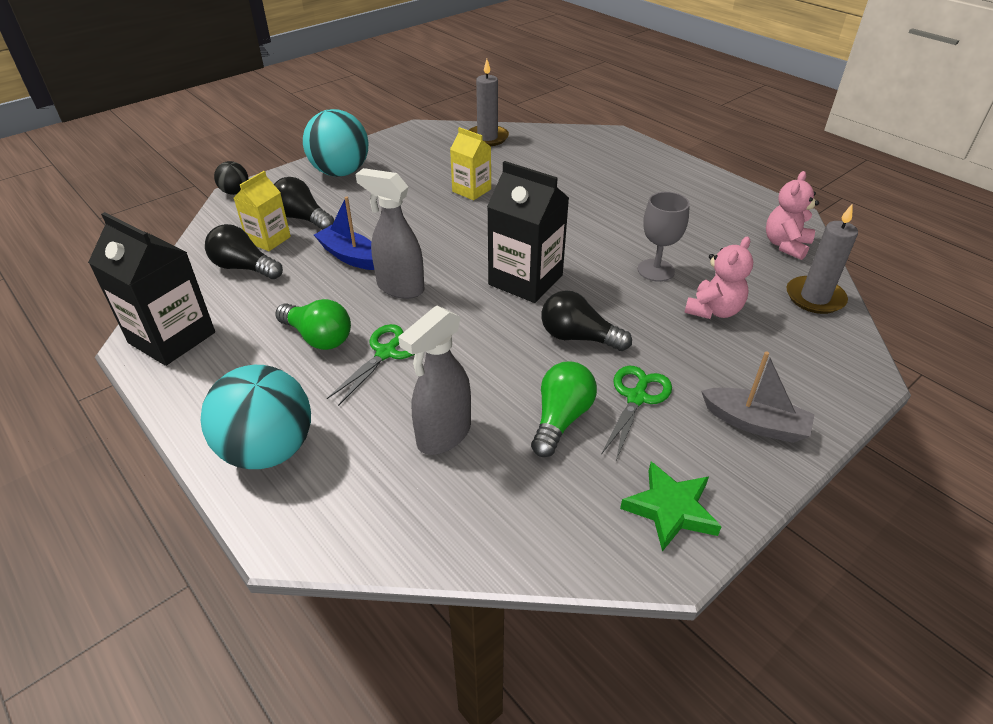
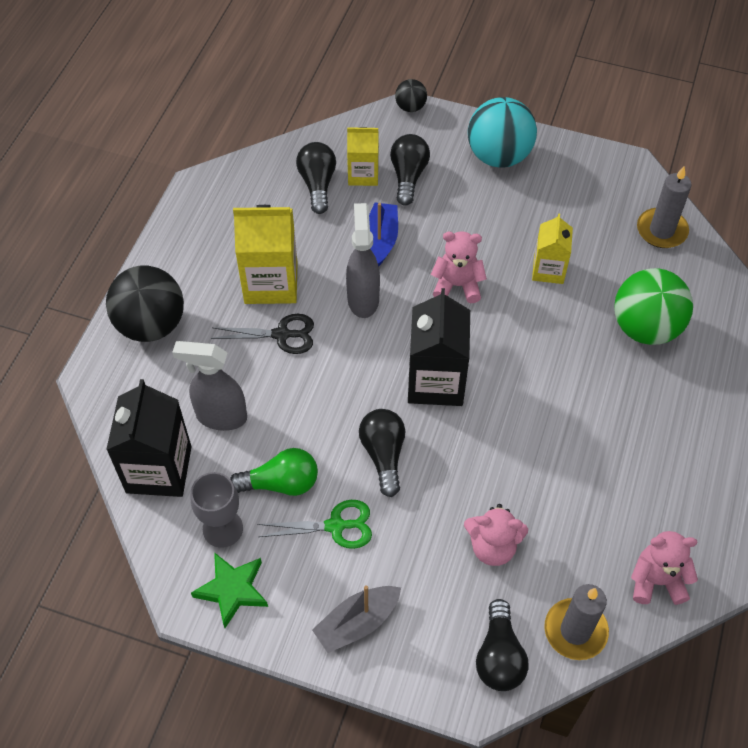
camera: 60 degrees right, 15 degrees up
(172, 338) = (216, 199): black carton -> black carton (159, 469)
(268, 450) = (151, 325): turquoise ball -> black ball
(318, 337) = (271, 283): green light bulb -> yellow carton
(386, 353) = (281, 335): green scissors -> black scissors
(440, 235) = (457, 285): none -> pink teddy bear
(563, 172) = (645, 328): none -> green ball
(656, 270) = (524, 477): grey goblet -> grey goblet (222, 528)
(755, 423) = (357, 623): grey boat -> grey boat turned 60 degrees clockwise
(825, 346) = (499, 656): none -> black light bulb

